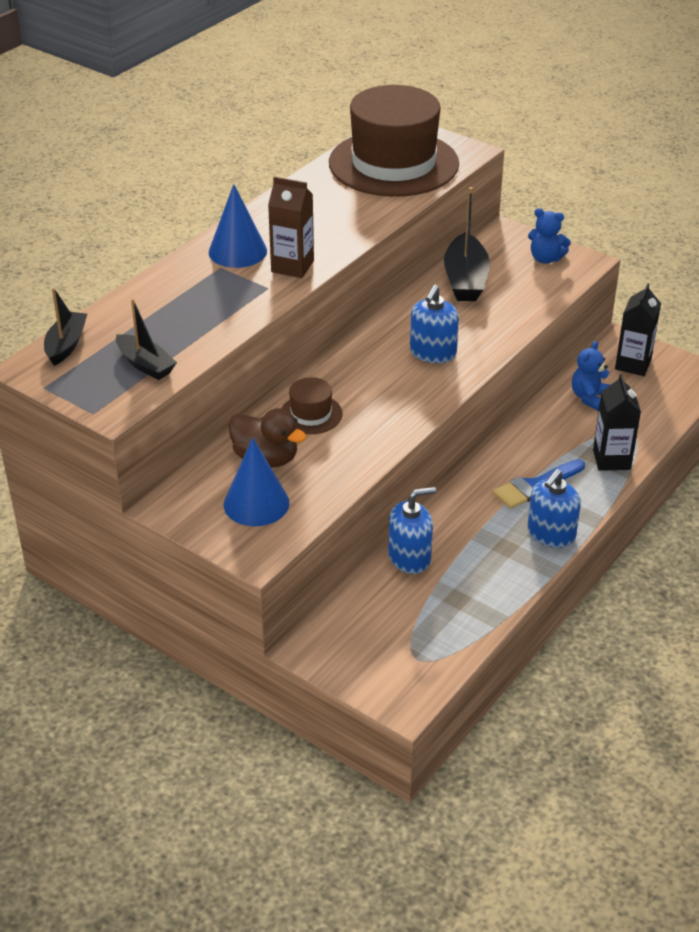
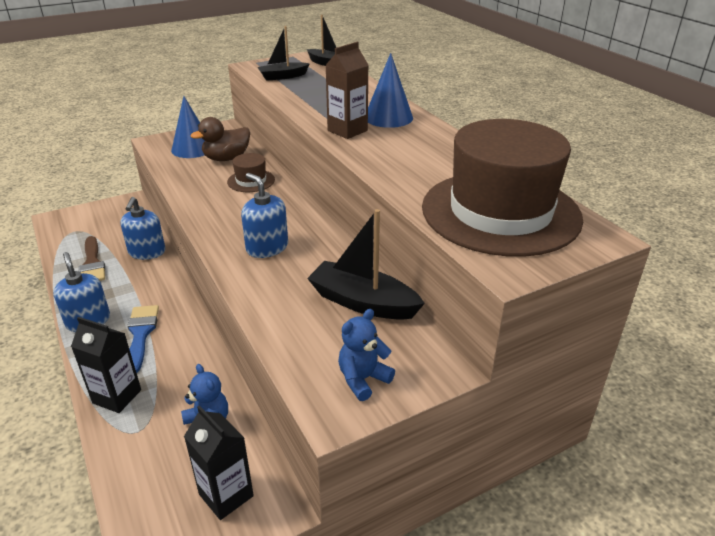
camera: 115 degrees right, 5 degrees down
(466, 592) = (92, 264): none -> brown brush

